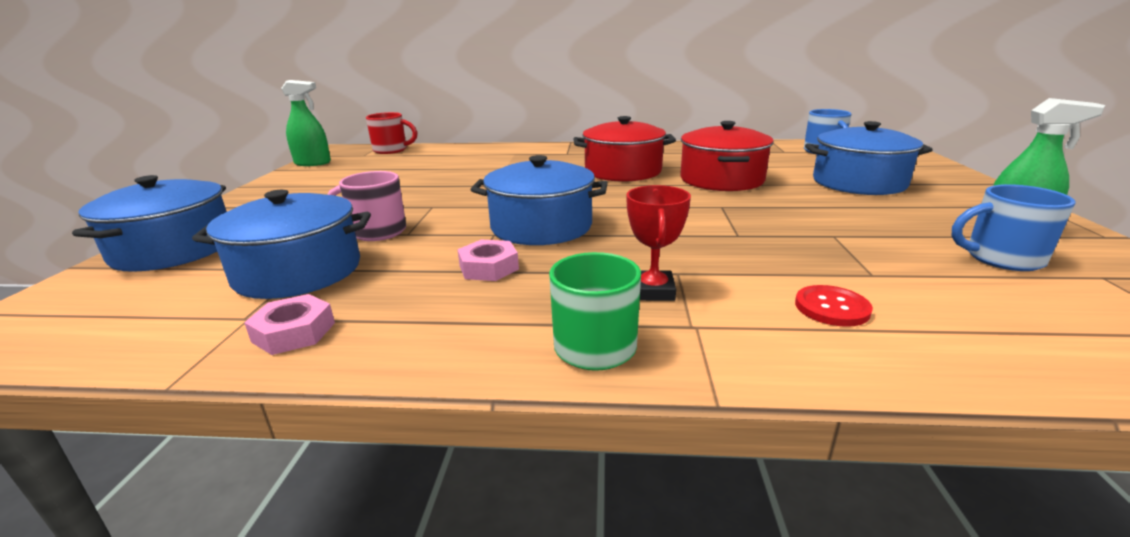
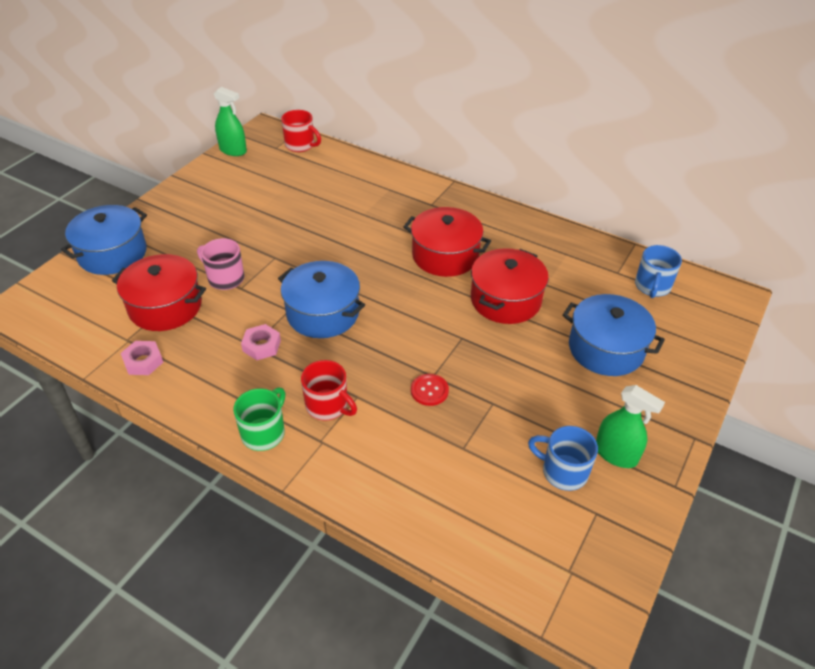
camera: 25 degrees right, 20 degrees up
(298, 271) = (165, 306): blue pot -> red pot
(653, 291) = (328, 406): red trophy -> red mug
(831, 308) = (404, 461): red button -> red button (429, 390)

